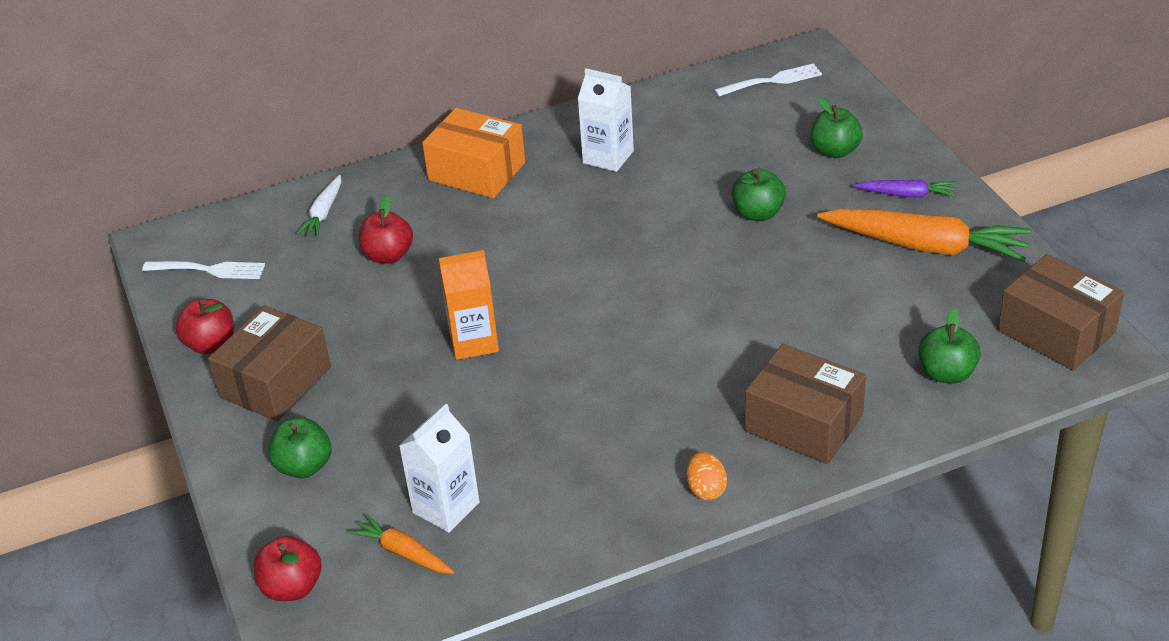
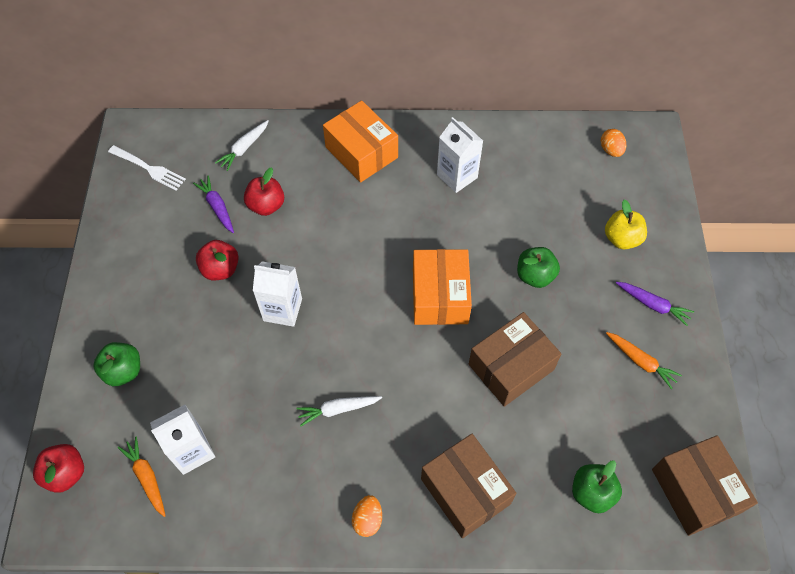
camera: 20 degrees right, 20 degrees up
(211, 344) = (119, 235): red apple -> red apple (220, 269)
(275, 382) = (142, 287): brown box -> brown box (511, 367)
(325, 277) = (217, 207): none -> purple carrot
(474, 342) = (282, 309): orange carton -> white carton
(604, 406) = (338, 409): none -> white carrot
(659, 266) = (440, 296): none -> orange box
(772, 81) = (611, 150): white fork -> orange egg
(835, 151) = (621, 238): green apple -> yellow apple
(926, 246) = (641, 362): orange carrot -> orange carrot, size x0.50

